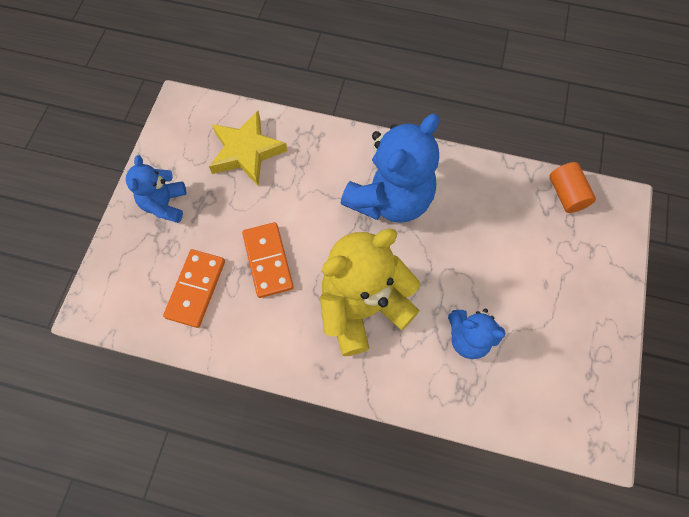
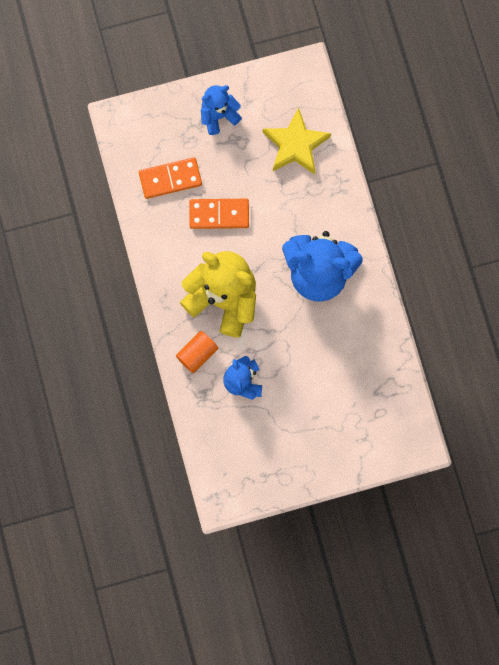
camera: 60 degrees right, 10 degrees up
(268, 261) = (219, 214): orange domino -> orange domino turned 45 degrees clockwise
(566, 194) = (401, 401): orange cylinder -> orange cylinder (197, 354)

